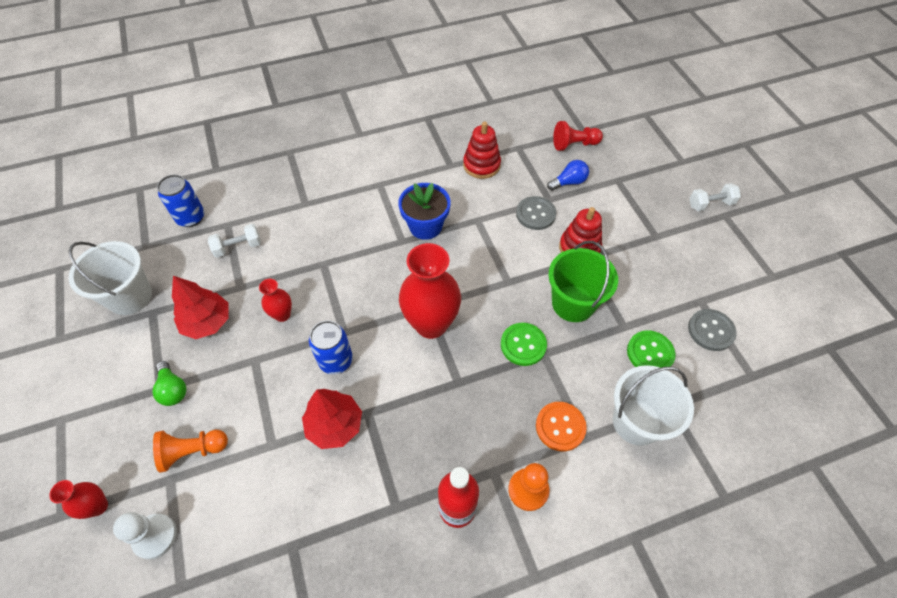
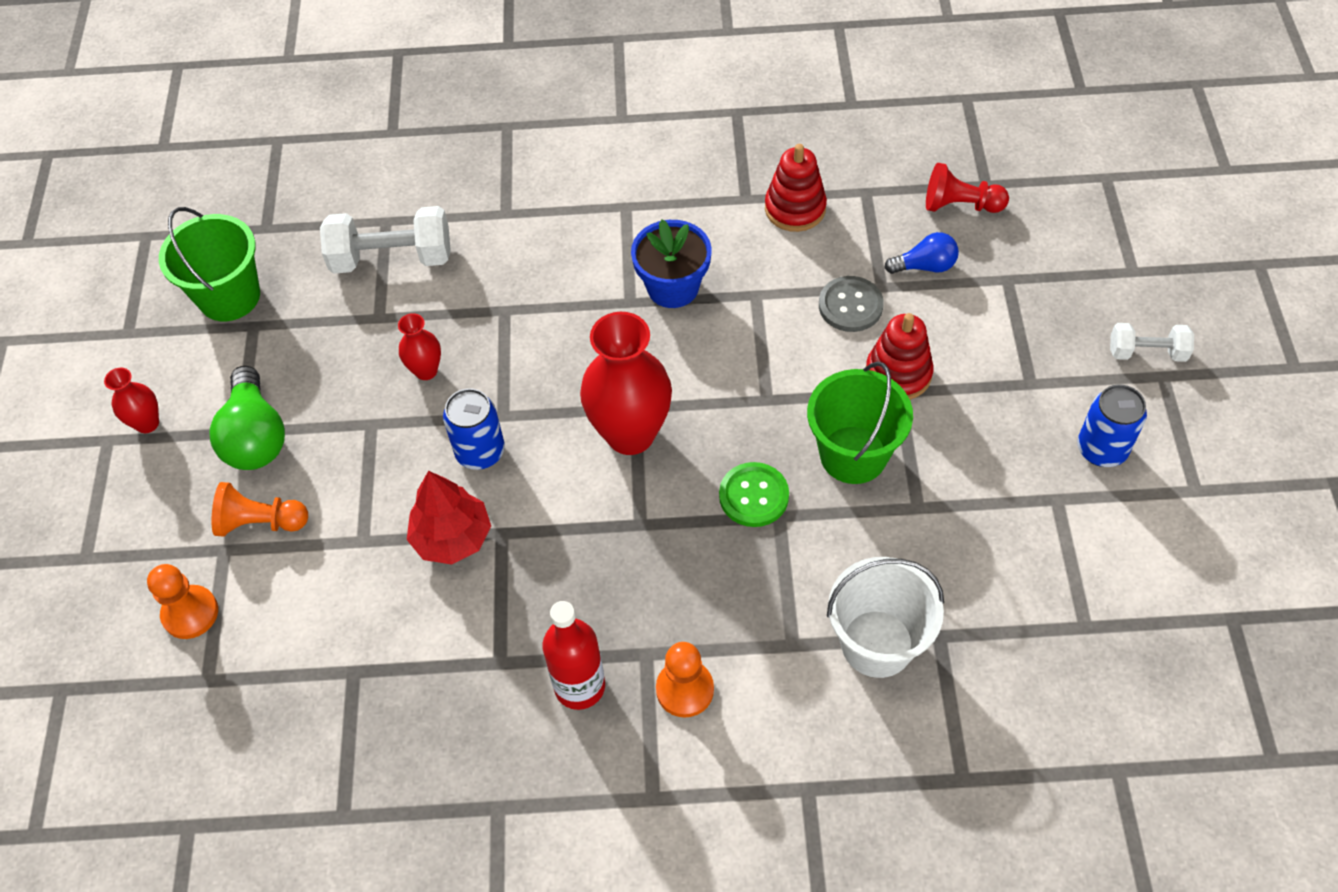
camera: 20 degrees right, 0 degrees up
(98, 506) = (131, 559): red vase -> red vase (147, 423)
(130, 296) = (229, 296): white bucket -> green bucket
(155, 536) = (190, 613): white pawn -> orange pawn
(173, 389) = (255, 436): green light bulb -> green light bulb, size x1.68
(191, 218) = (338, 200): blue can -> blue can (1101, 449)
(207, 322) = (322, 357): red tree -> none
(238, 247) = (392, 258): white dumbbell -> white dumbbell, size x1.72
(560, 427) = (762, 621): orange button -> none
(650, 353) = (940, 554): green button -> none
(711, 330) = (1051, 546): grey button -> none

